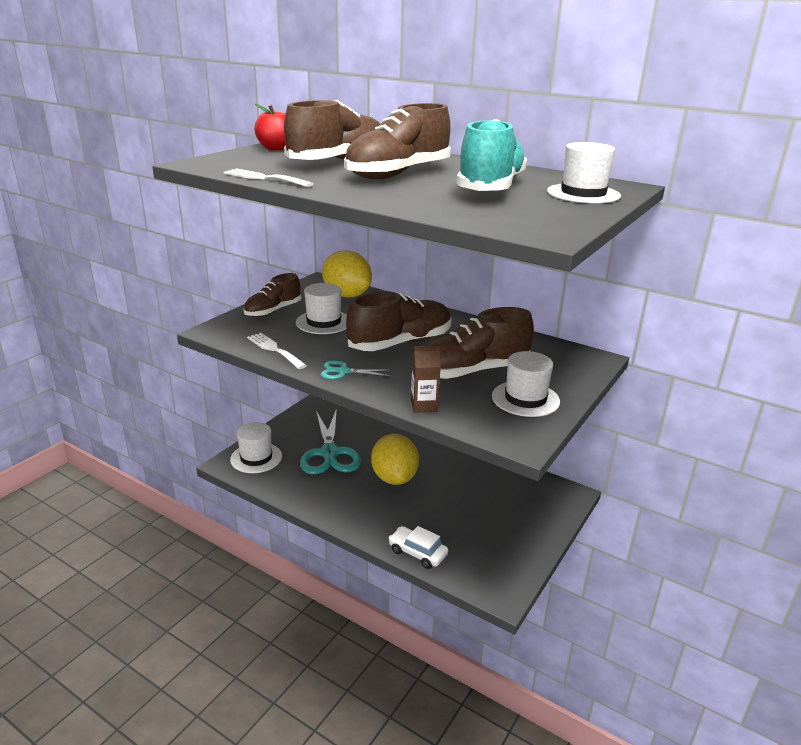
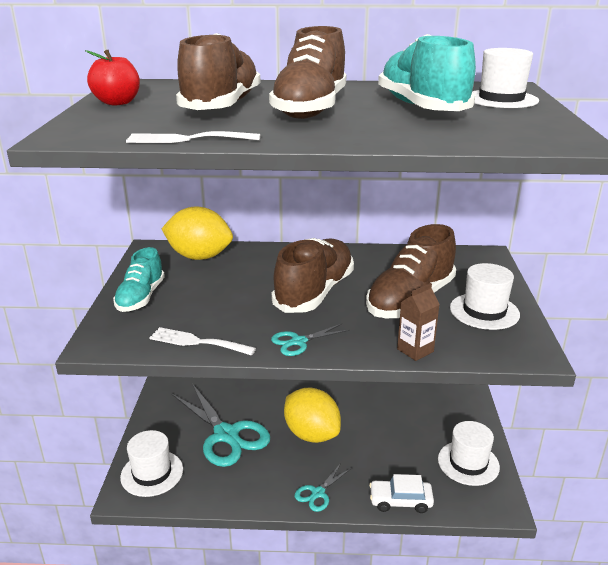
camera: 30 degrees left, 0 degrees up
(273, 311) = (141, 297): brown shoe -> turquoise shoe
(323, 322) = (211, 293): white hat -> white hat (468, 463)
(358, 519) = (318, 493): none -> turquoise scissors

